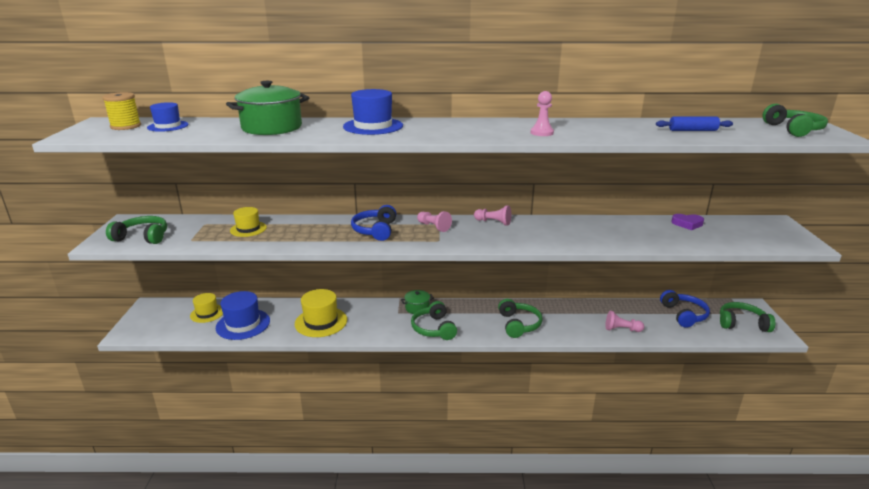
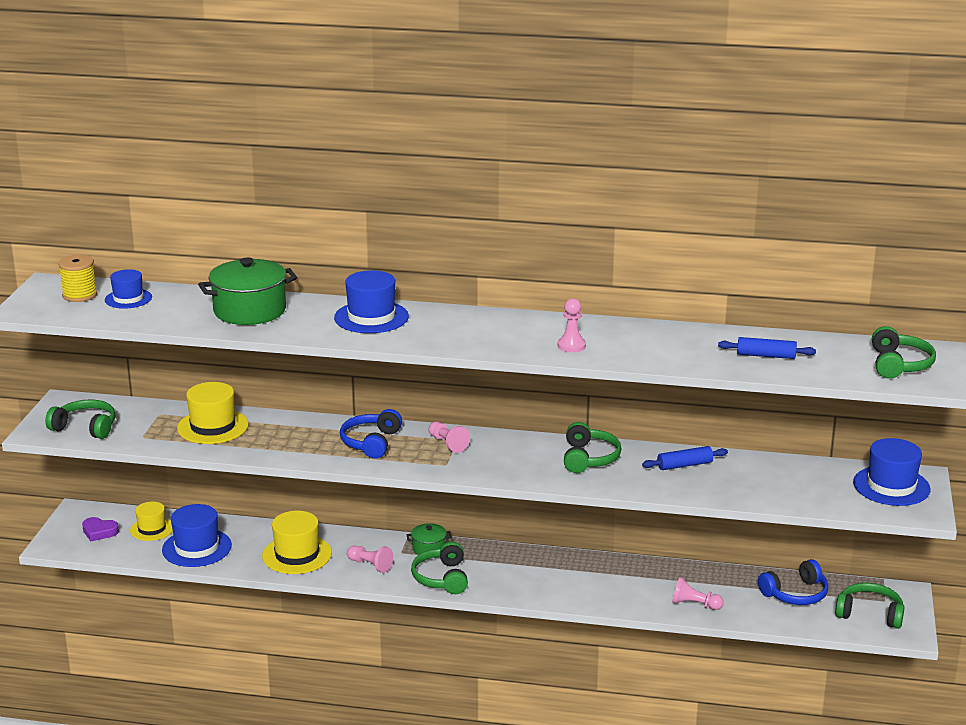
camera: 10 degrees right, 0 degrees up
(248, 229) = (213, 426): yellow hat -> yellow hat, size x1.56
(493, 222) = (529, 443): pink pawn -> pink pawn (370, 565)
(518, 324) = (557, 584): green headphones -> green headphones (589, 458)
(613, 227) = (684, 465): none -> blue rolling pin
(684, 315) = (795, 594): blue headphones -> blue headphones turned 60 degrees clockwise
(687, 224) = (790, 469): purple heart -> purple heart (99, 532)
(765, 229) = (891, 486): none -> blue hat

